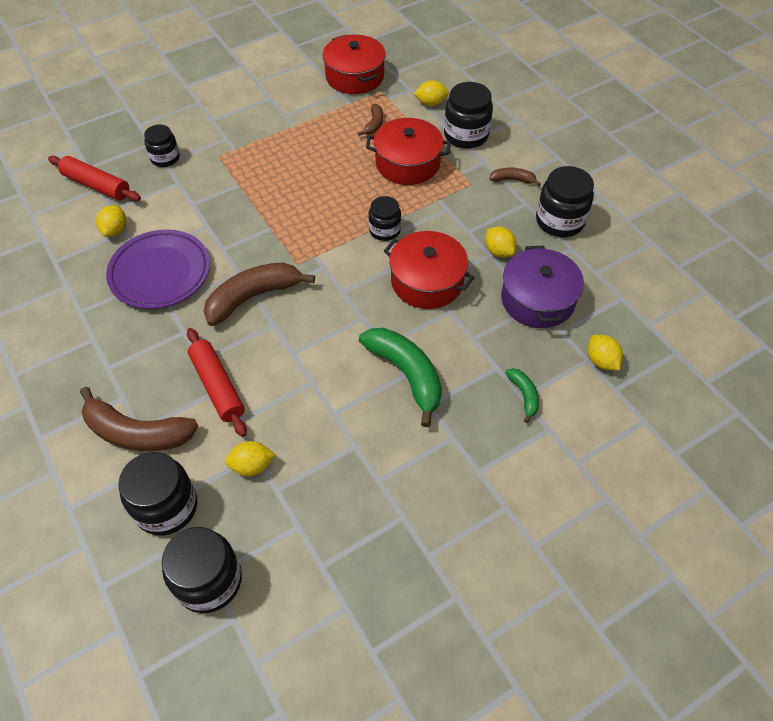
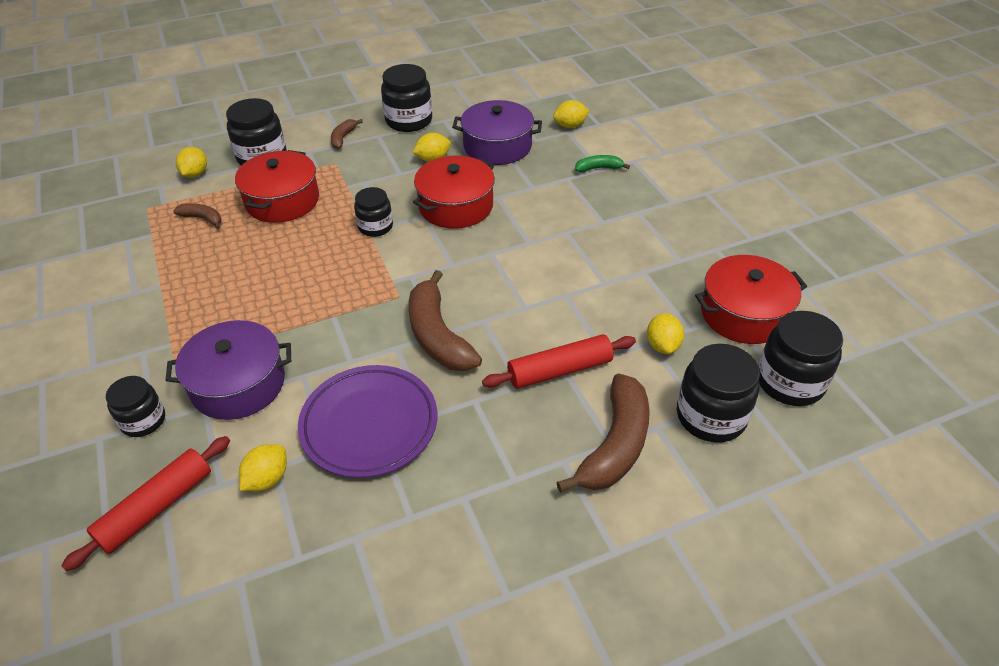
camera: 80 degrees left, 10 degrees down
(115, 230) = (267, 479): yellow lemon -> yellow lemon turned 75 degrees counterclockwise
(198, 194) = (238, 384): none -> purple pot
(355, 76) = (103, 226): red pot -> red pot (744, 314)
(406, 374) = (566, 231): green banana -> none

